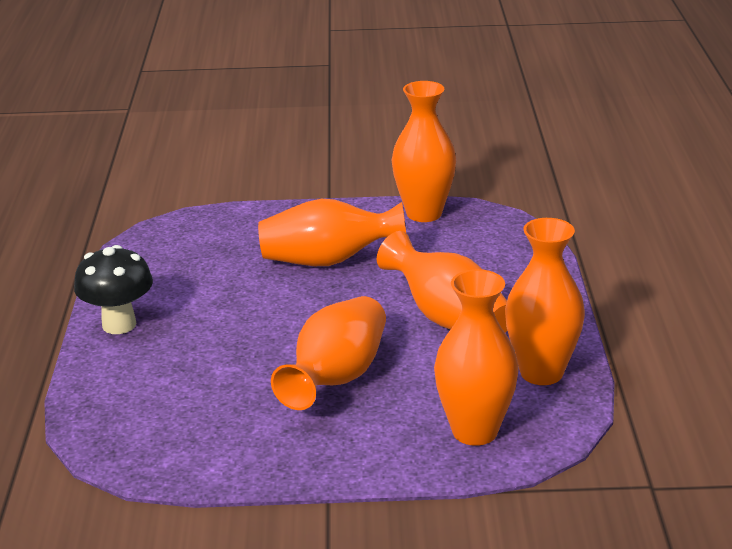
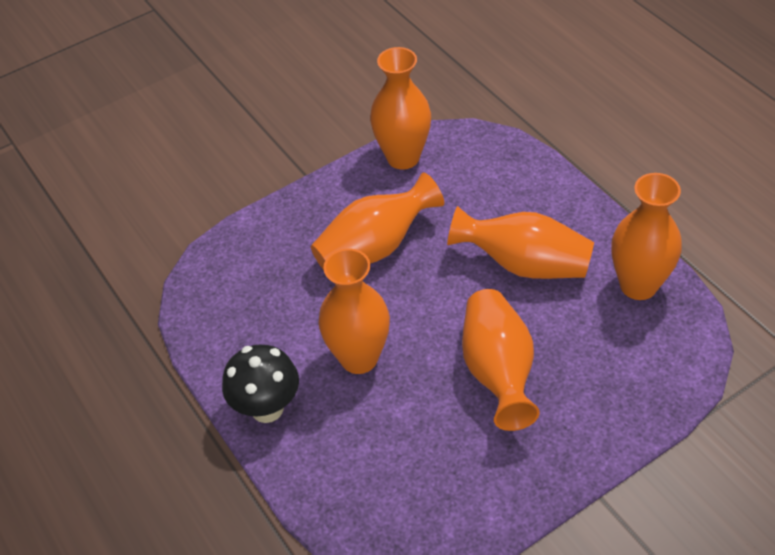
camera: 30 degrees left, 20 degrees up
(474, 431) = (644, 370): orange vase -> orange vase (359, 358)

